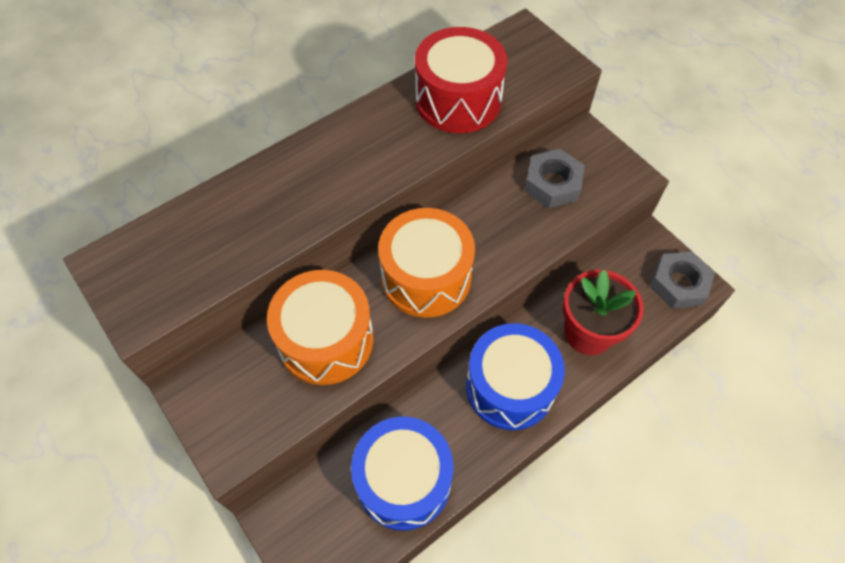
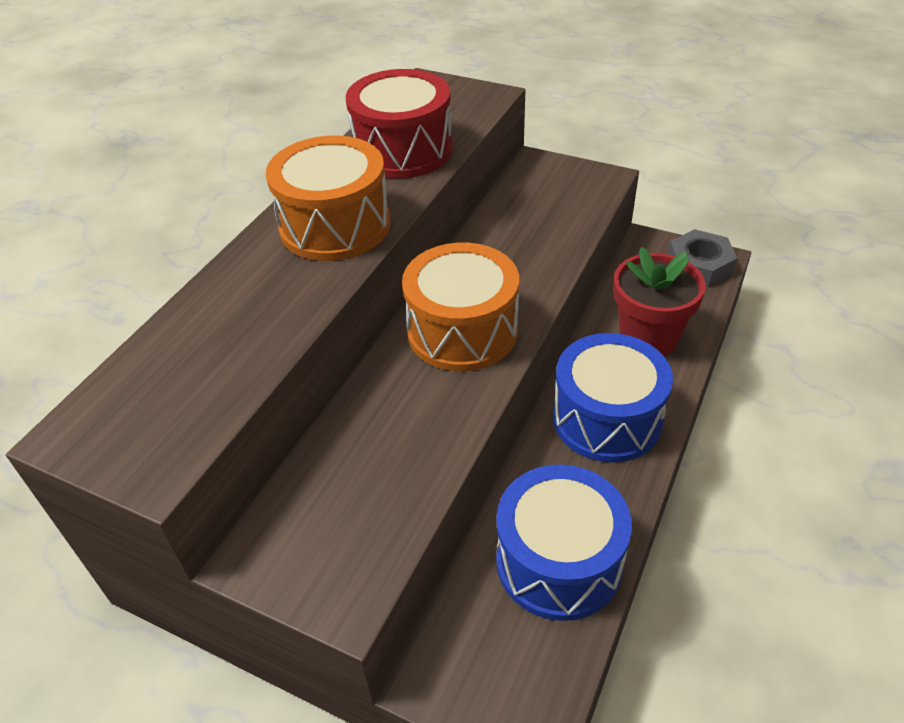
camera: 25 degrees left, 15 degrees down
(326, 340) = (390, 433): orange drum -> orange drum (335, 226)
(552, 184) = (533, 209): grey nut -> none

